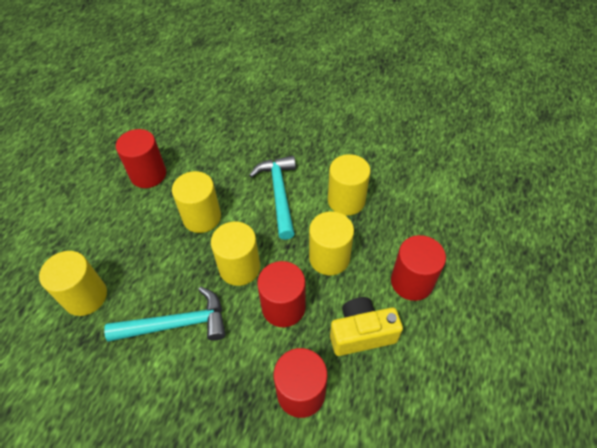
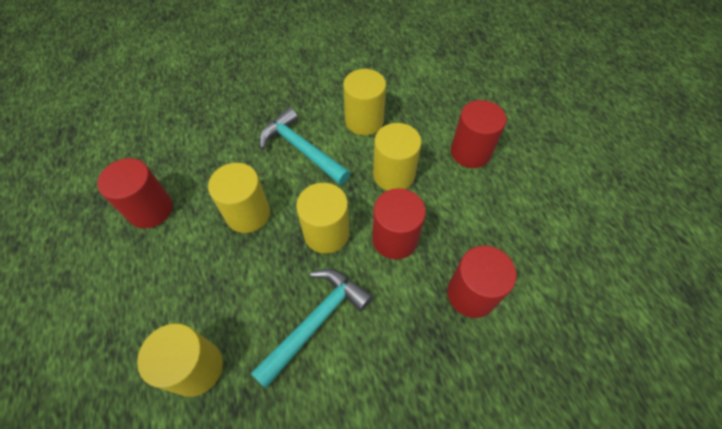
camera: 40 degrees left, 5 degrees up
(361, 333) = (472, 215): yellow camera -> none

